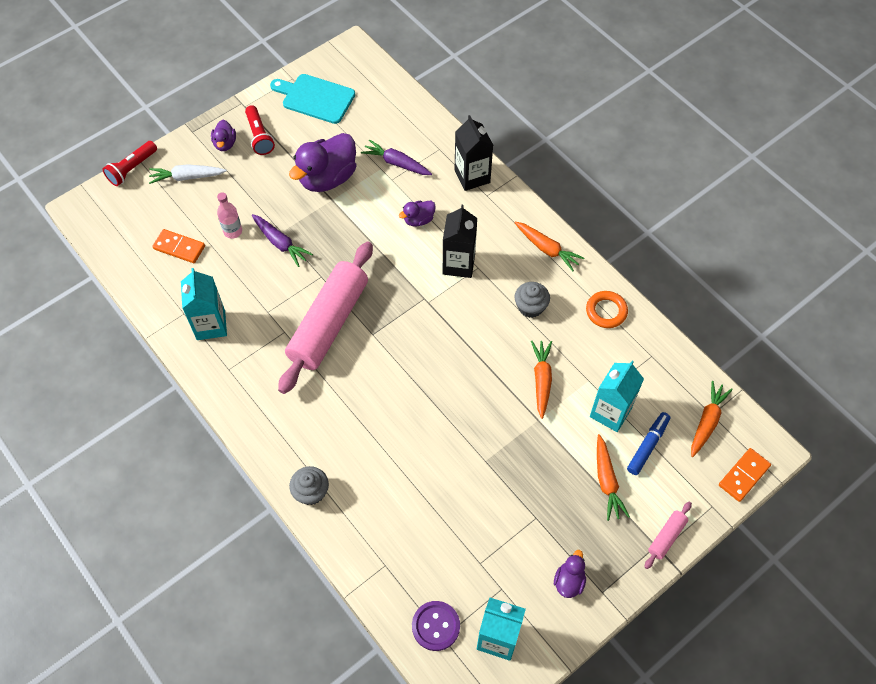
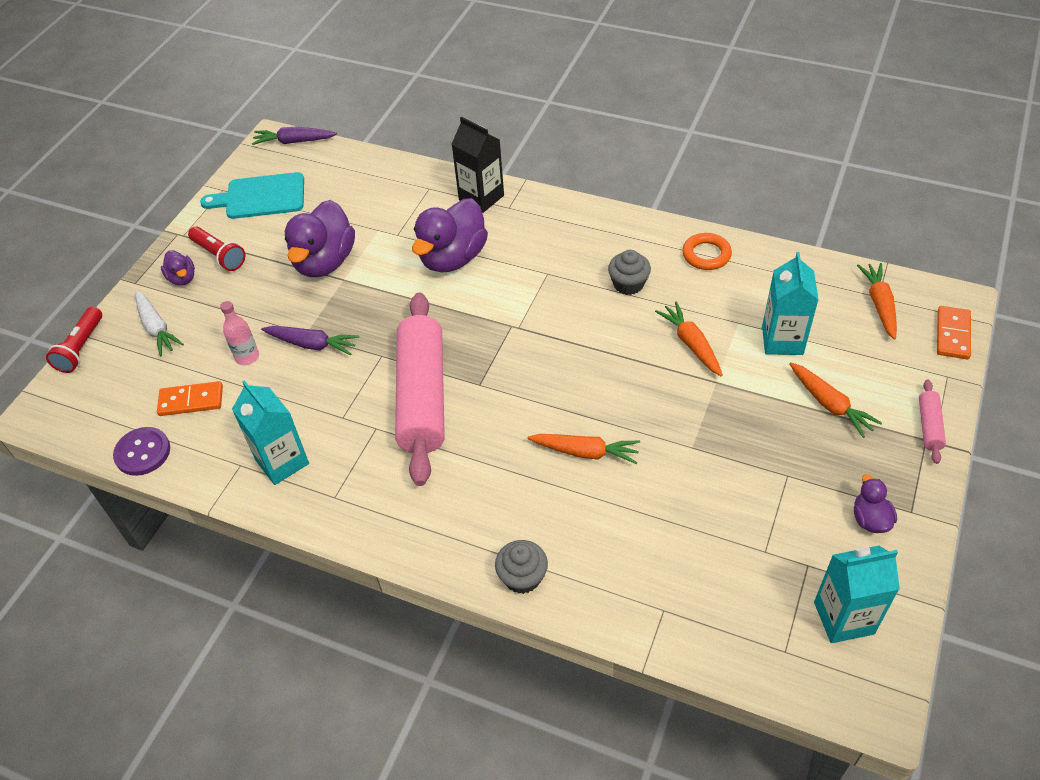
camera: 25 degrees left, 10 degrees down
(187, 177) = (156, 328): white carrot -> white carrot turned 90 degrees counterclockwise
(396, 163) = (392, 218): purple carrot -> purple carrot (294, 142)
(418, 220) = (453, 258): purple duck -> purple duck, size x2.04
(435, 626) = (768, 644): purple button -> purple button (143, 452)
(458, 264) = (525, 279): black carton -> none
(547, 249) = (605, 227): orange carrot -> orange carrot (585, 452)
(647, 446) = (842, 353): blue marker -> none

